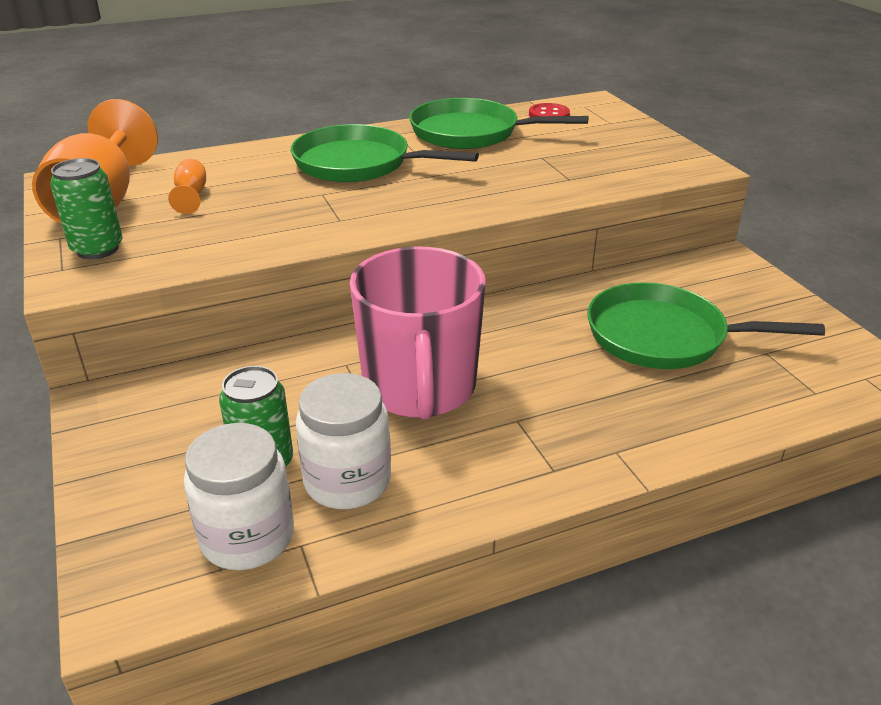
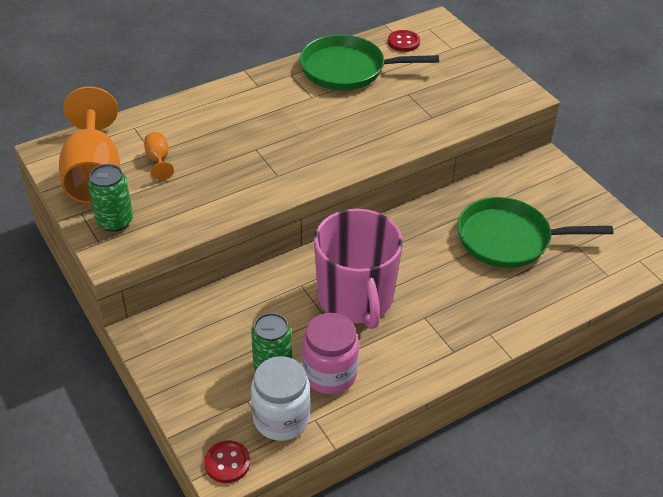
camera: 10 degrees left, 10 degrees up
(131, 595) = (227, 463): none -> red button
(347, 481) = (329, 374): white jar -> pink jar
(357, 164) = (271, 113): green pan -> none

